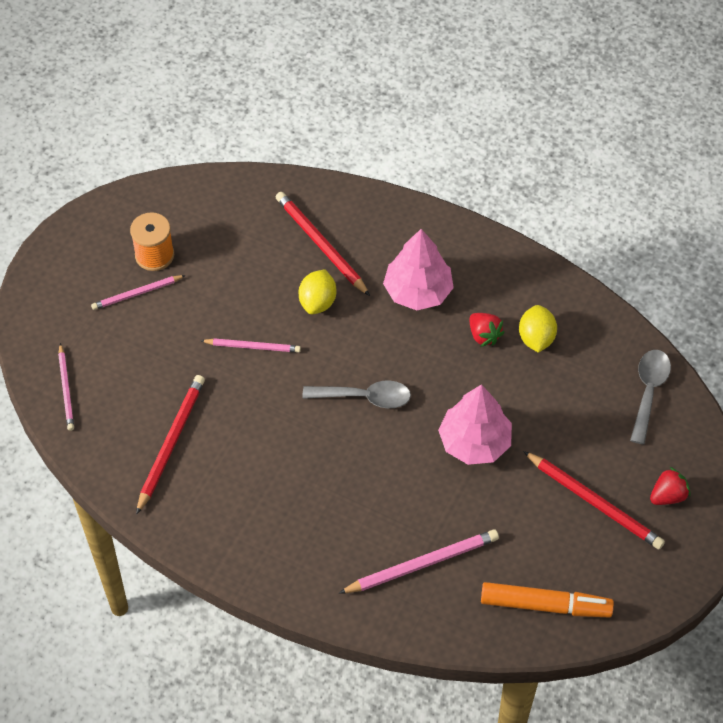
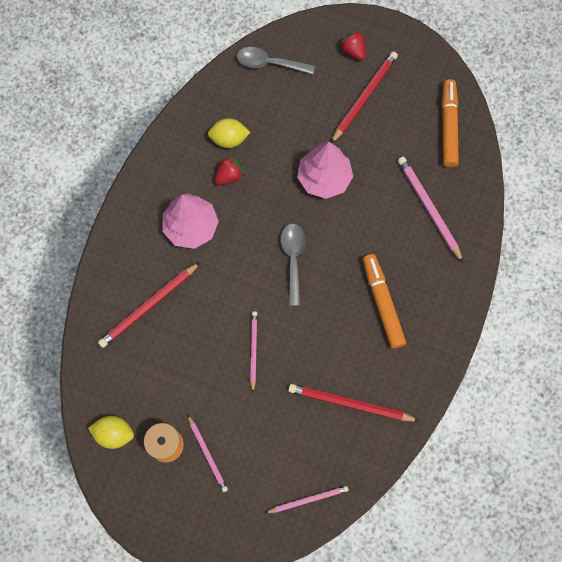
camera: 95 degrees left, 15 degrees up
(295, 492) = (382, 303): none -> orange marker
(318, 302) = (206, 303): yellow lemon -> yellow lemon (114, 434)

